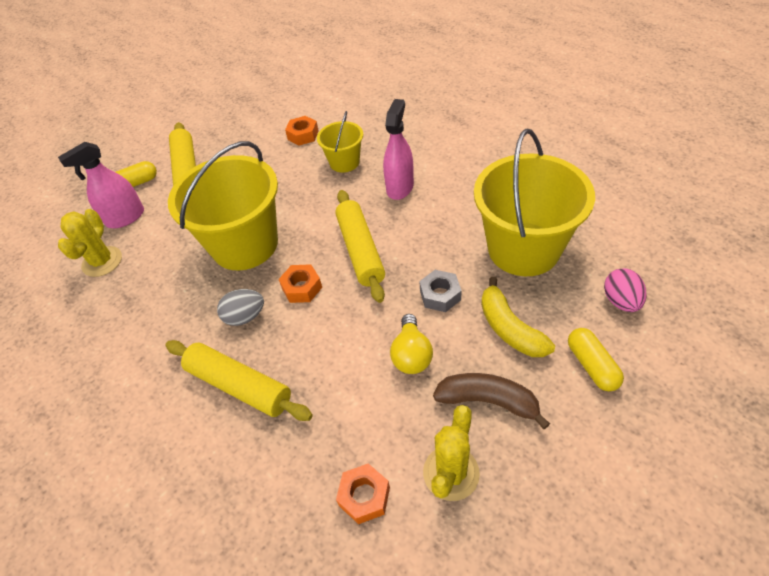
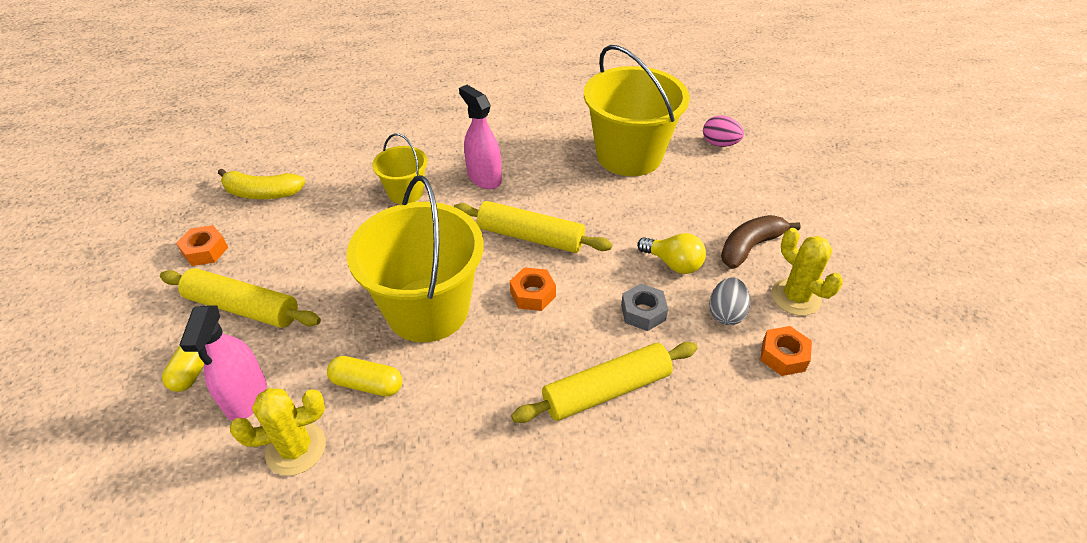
camera: 60 degrees left, 5 degrees down
(102, 262) = (296, 449): yellow cactus -> yellow cactus turned 60 degrees counterclockwise
(245, 317) = (525, 350): grey egg -> grey egg (726, 313)
(303, 135) = (325, 199): orange nut -> orange nut (205, 251)
(440, 295) = (629, 218): grey nut -> grey nut (643, 312)
(509, 328) = (695, 202): yellow banana -> yellow banana (262, 193)
(592, 365) = (760, 185): yellow capsule -> yellow capsule (367, 384)

